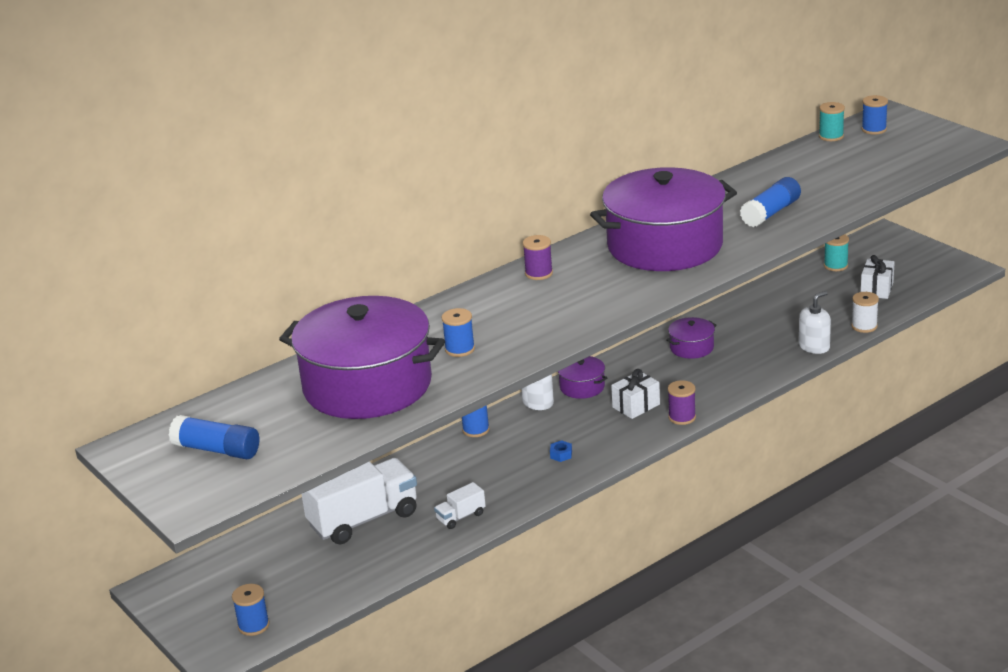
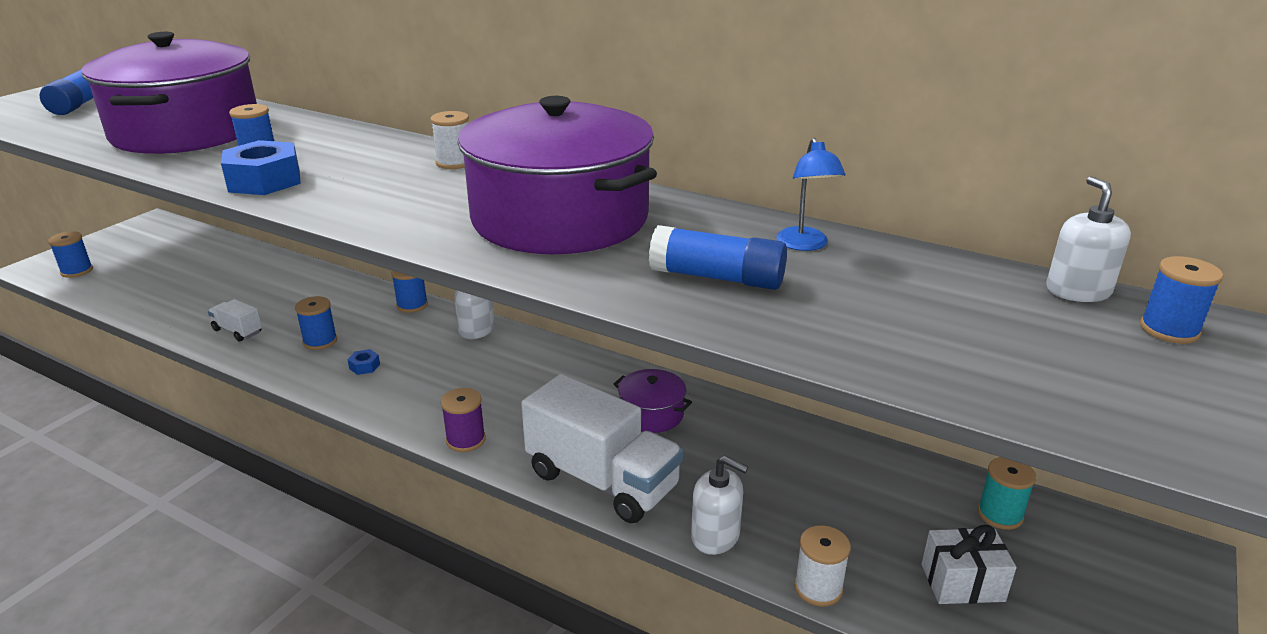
camera: 65 degrees right, 0 degrees up
(363, 519) = (241, 283): white truck -> white truck (602, 480)
(507, 475) = (320, 341): none -> blue spool
(523, 344) = (264, 181): none -> blue nut
(539, 273) = (454, 163): purple spool -> white spool
(582, 387) = (520, 351): purple pot -> none
(636, 406) = (486, 397): white gift -> none
(745, 185) = (805, 245): none -> blue lamp
(831, 136) = (1078, 291): turquoise spool -> white soap dispenser

